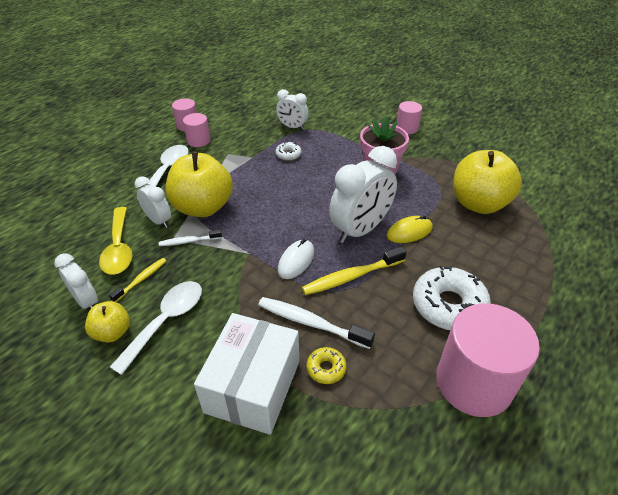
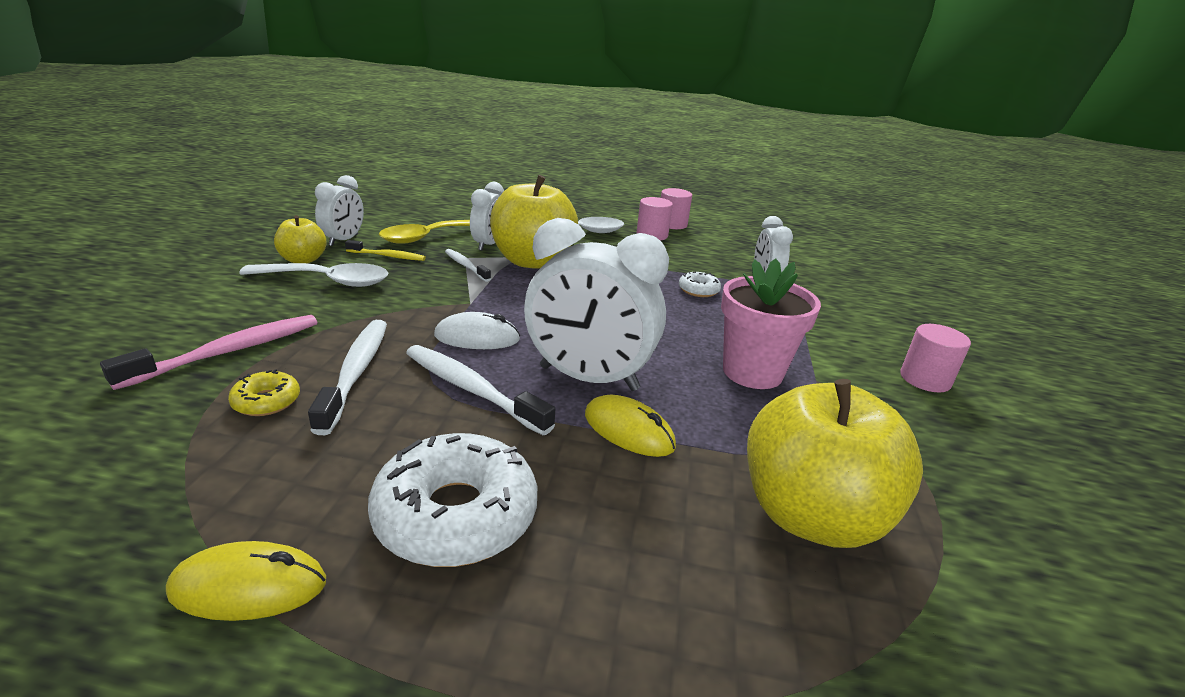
camera: 60 degrees right, 15 degrees down
(253, 386) = (229, 352): white box -> pink toothbrush
(351, 277) = (471, 389): yellow toothbrush -> white toothbrush
(474, 382) = (249, 587): pink cylinder -> yellow mouse

